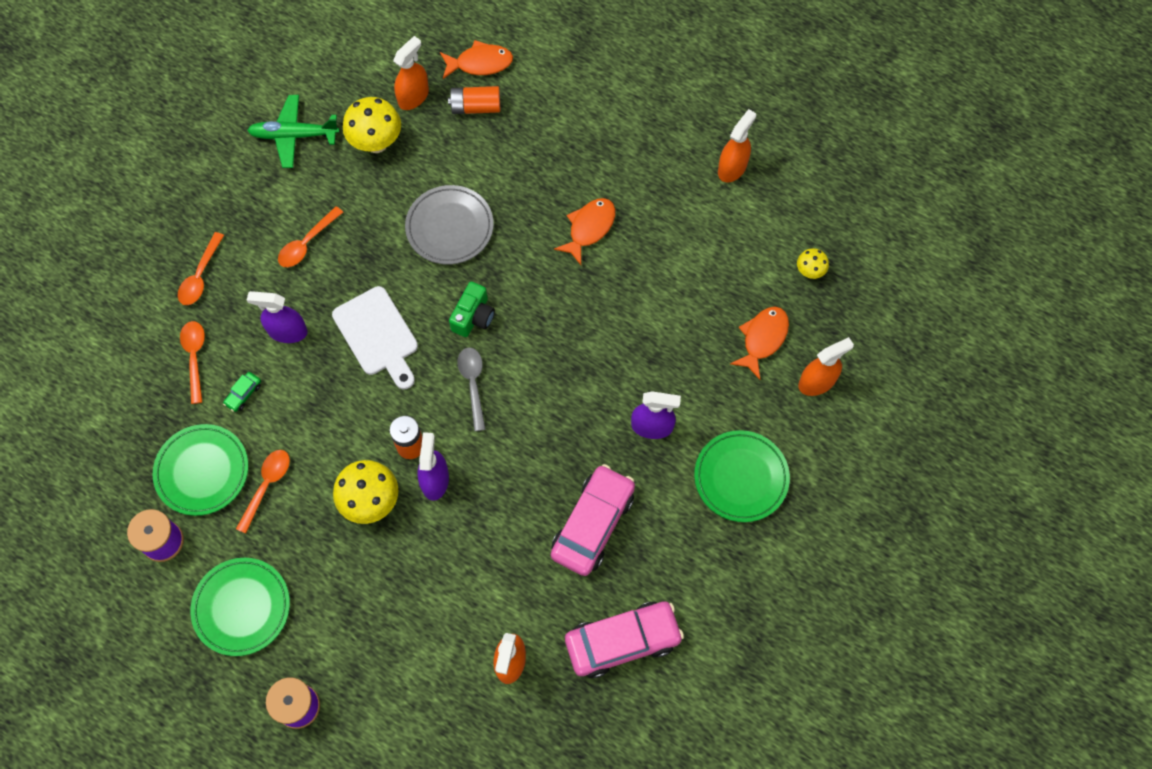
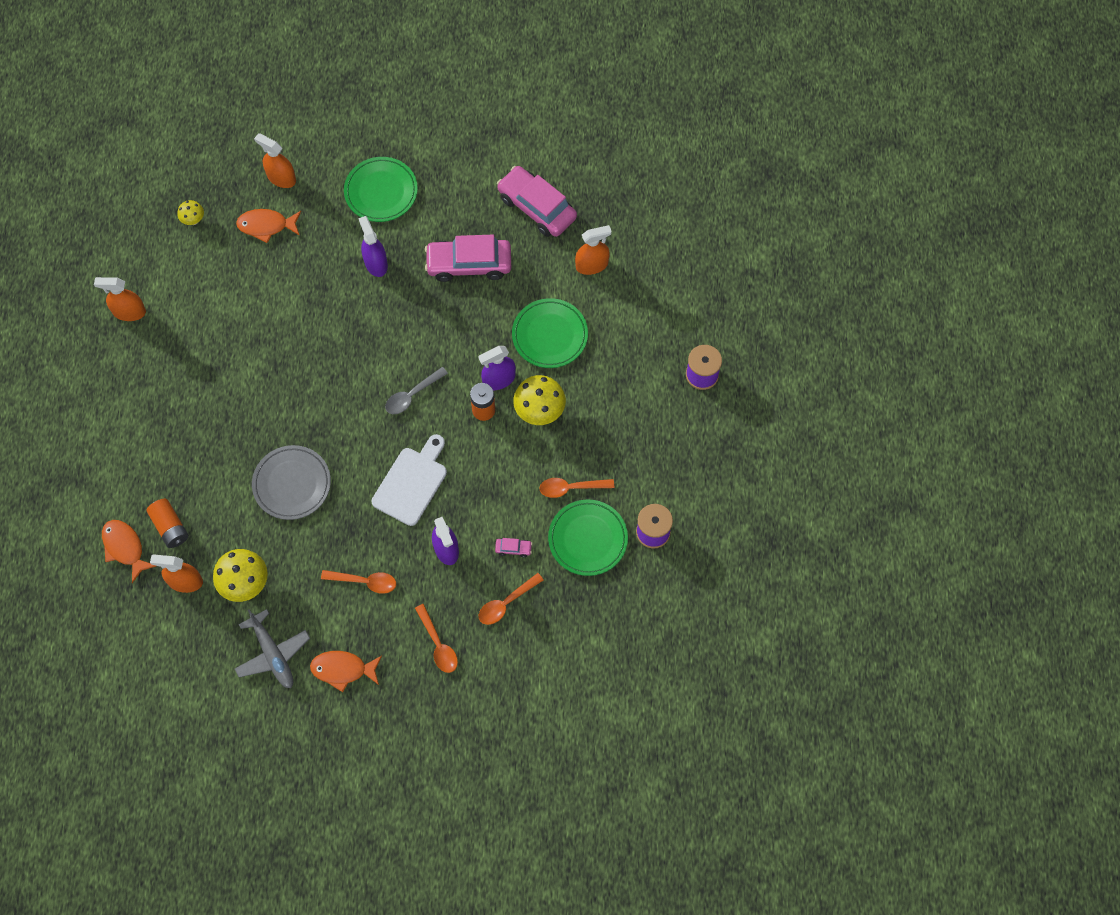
camera: 120 degrees left, 0 degrees up
(200, 276) = (438, 644): orange spoon -> orange spoon turned 75 degrees clockwise
(242, 607) = (663, 450): green plate -> green plate (550, 335)
(243, 394) = (513, 548): green car -> pink car
(294, 135) = (273, 654): green plane -> grey plane
(473, 317) = (358, 424): green camera -> none
(589, 228) = (238, 384): orange fish -> orange fish (343, 669)

